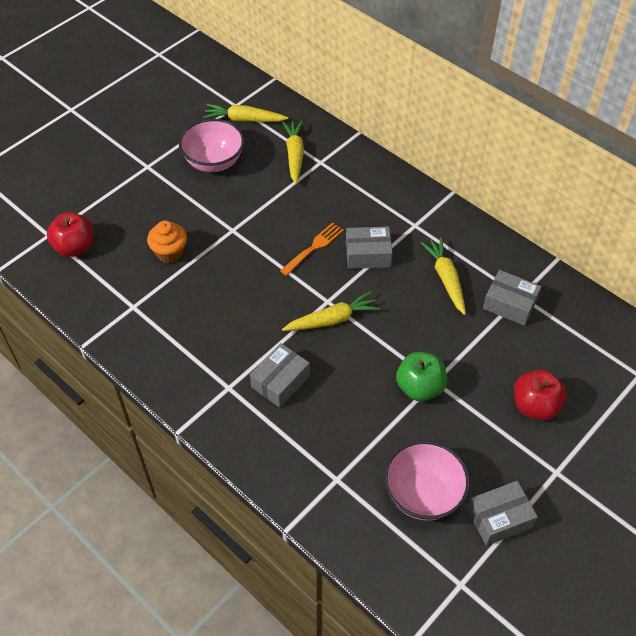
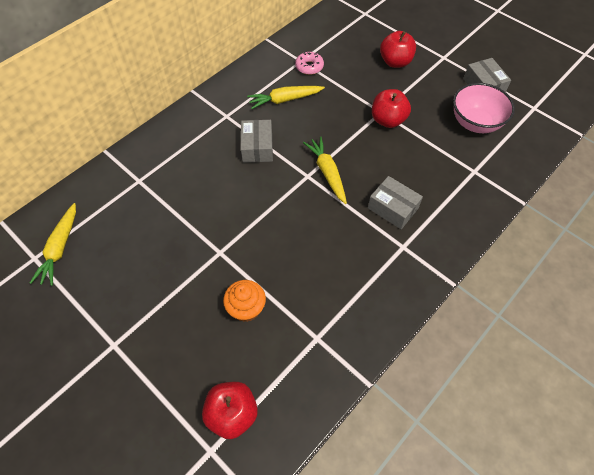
camera: 90 degrees left, 5 degrees up
(214, 162) = (120, 274): pink bowl -> none
(294, 155) = (125, 201): yellow carrot -> none
(314, 247) = (247, 185): orange fork -> none
(420, 387) = (388, 120): green apple -> red apple
(509, 304) = (309, 67): grey box -> pink donut

